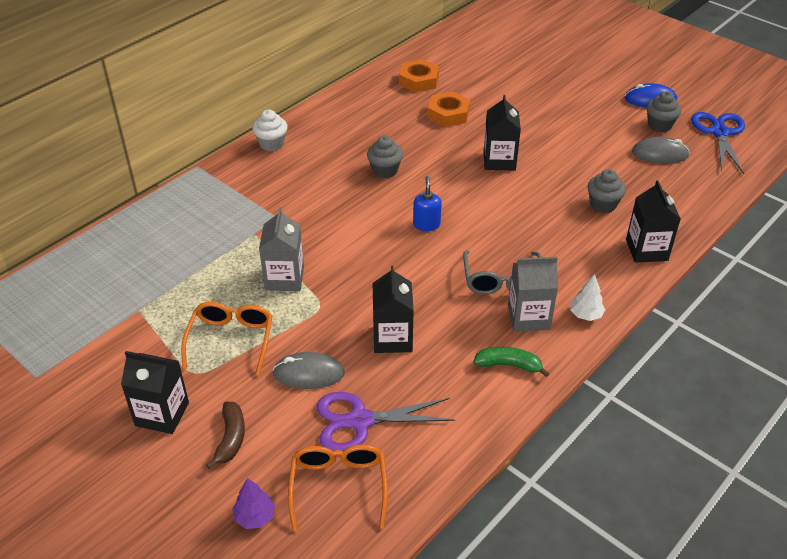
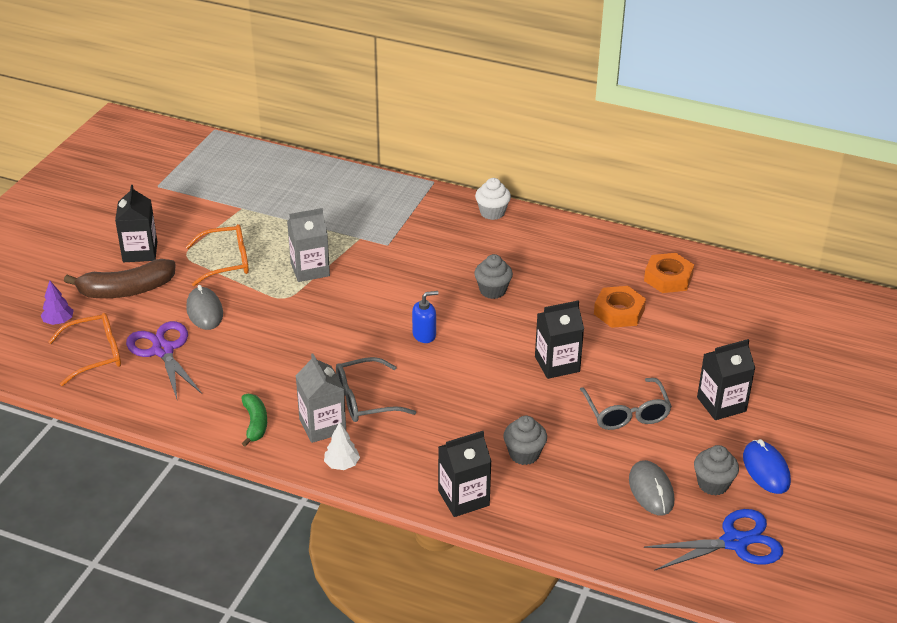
camera: 70 degrees right, 5 degrees down
(231, 438) = (126, 290): brown banana -> brown banana, size x1.71
(392, 338) = (261, 347): black carton -> black carton (721, 404)
(571, 142) = (626, 413): none -> grey glasses

